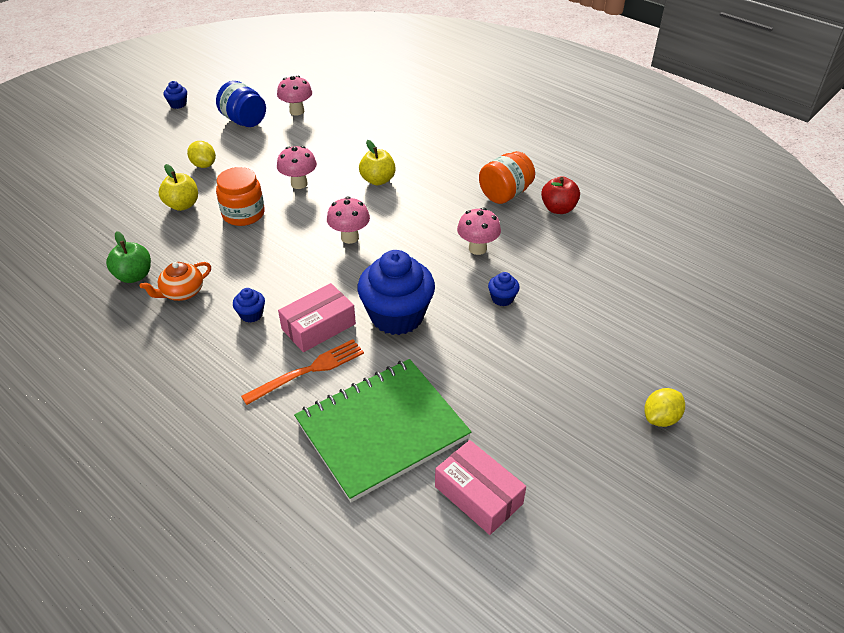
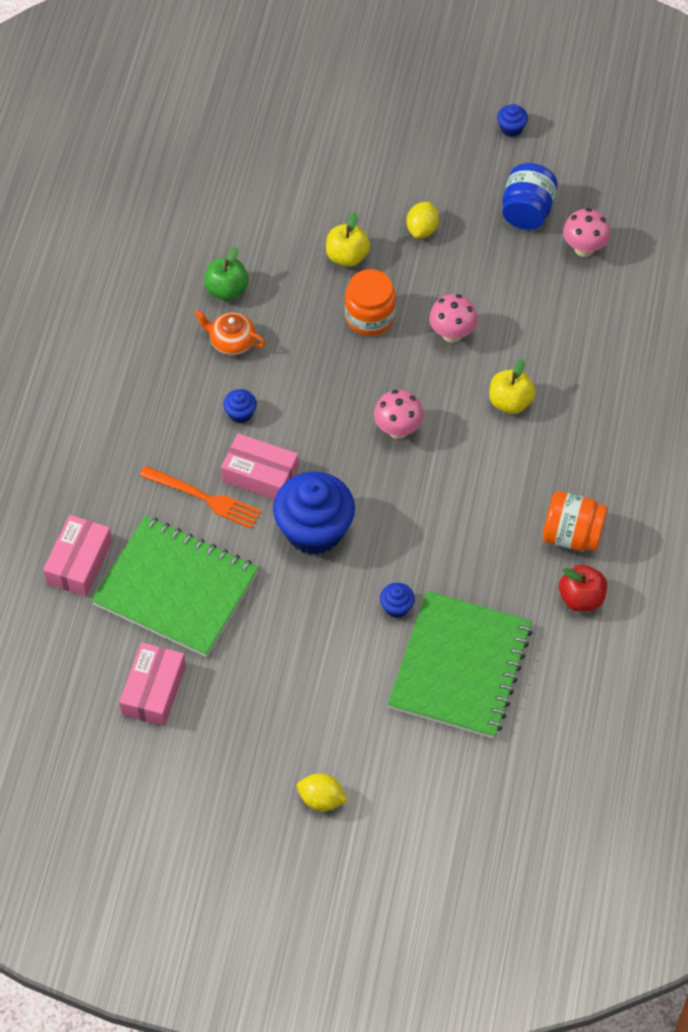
camera: 60 degrees right, 15 degrees up
(295, 494) = (79, 562): none -> pink box
(477, 248) = (458, 551): pink mushroom -> none
(578, 286) = (460, 667): none -> green notebook

